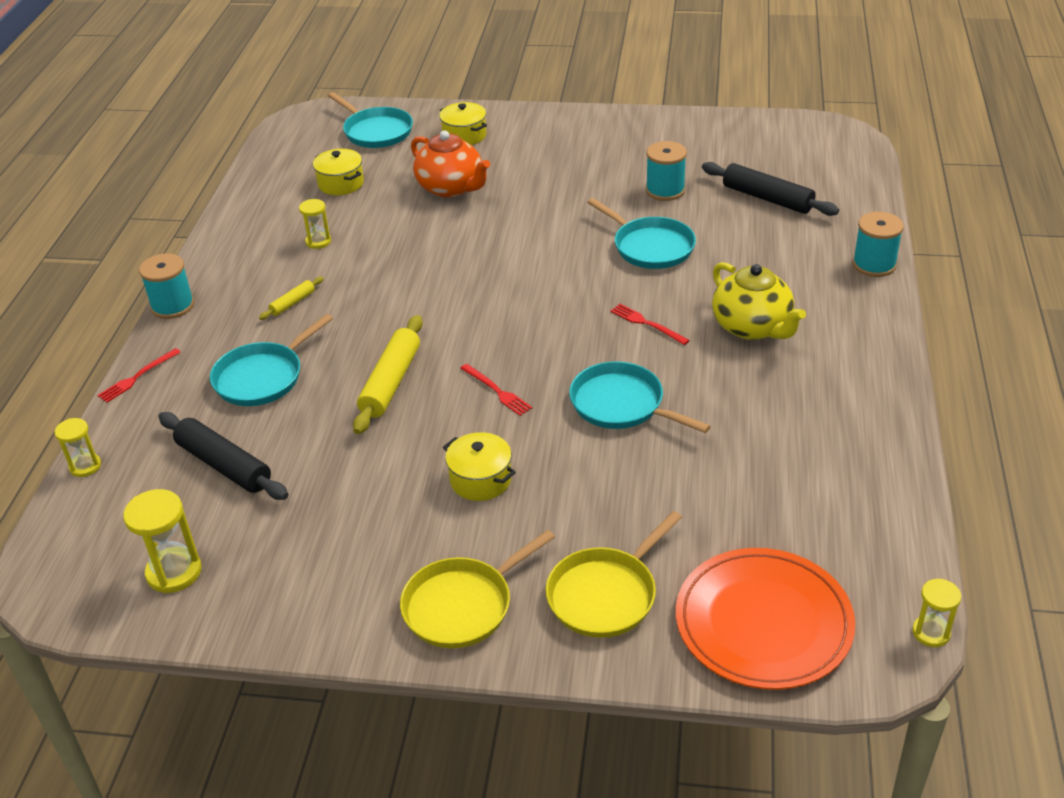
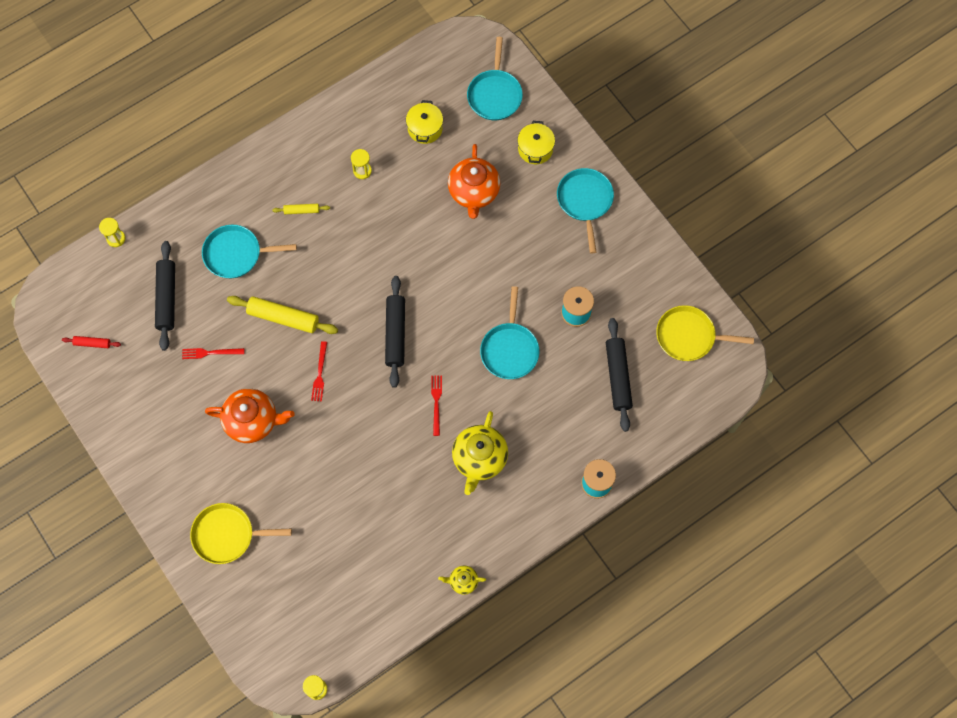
camera: 45 degrees right, 30 degrees up
(137, 377) = (187, 196): red fork -> red fork (210, 353)
(172, 306) = (249, 155): turquoise spool -> none
(174, 572) = (92, 343): yellow hourglass -> red rolling pin
(390, 382) = (283, 317): yellow rolling pin -> yellow rolling pin turned 45 degrees clockwise
(462, 605) = (172, 480): yellow pan -> yellow pan (688, 336)
(480, 480) = (252, 421): yellow pot -> orange teapot
(527, 311) = (395, 334): none -> black rolling pin
(621, 404) = (360, 441): turquoise pan -> turquoise pan (585, 201)
(763, 622) = (265, 614): orange plate -> none
(897, 416) = (463, 581): none -> yellow teapot

